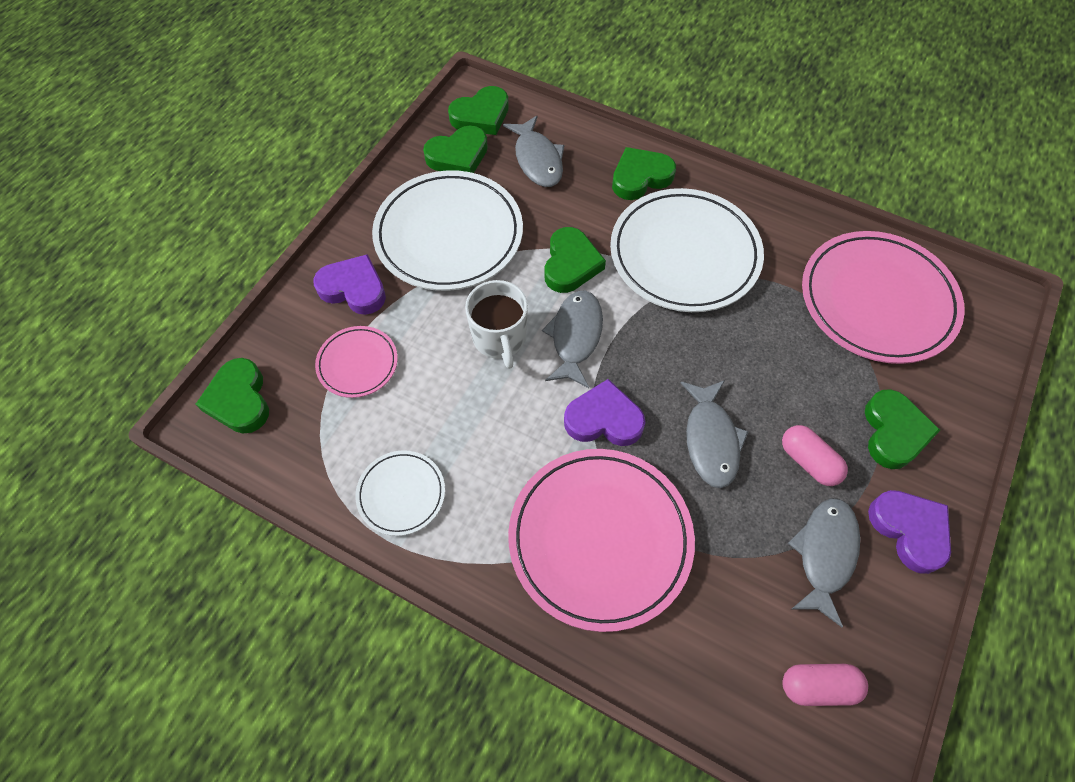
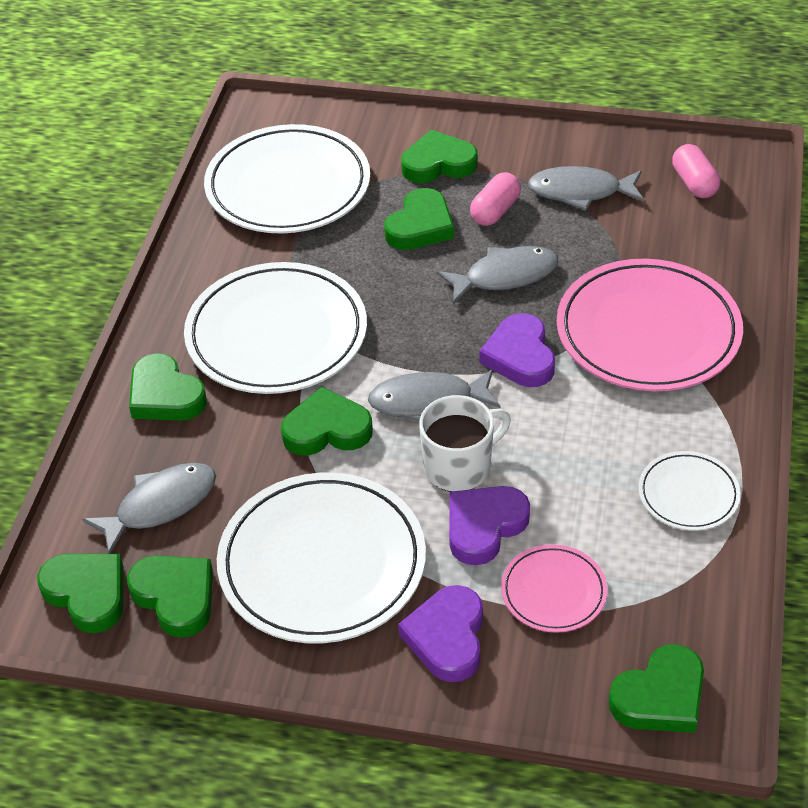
camera: 105 degrees left, 15 degrees down
(798, 390) = (420, 226): none -> green heart
(877, 300) = (288, 186): pink plate -> white plate
(909, 530) = (531, 147): purple heart -> purple heart (484, 527)

